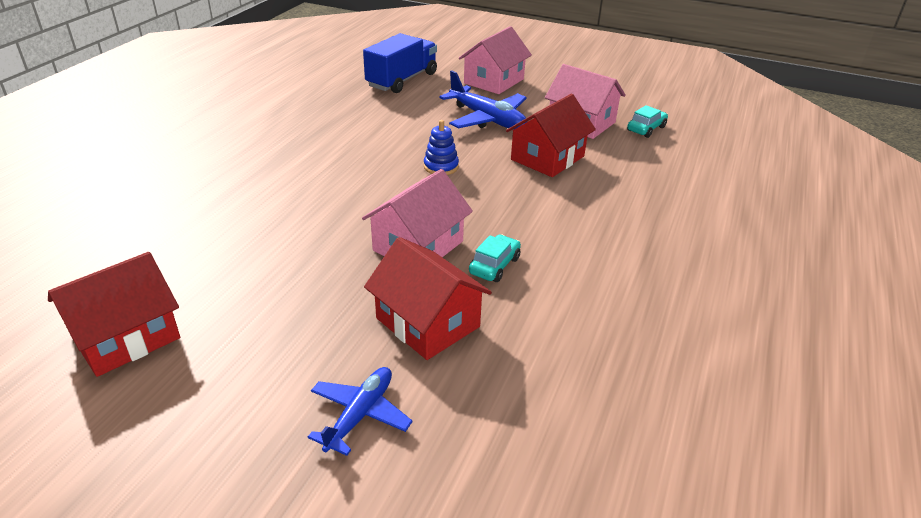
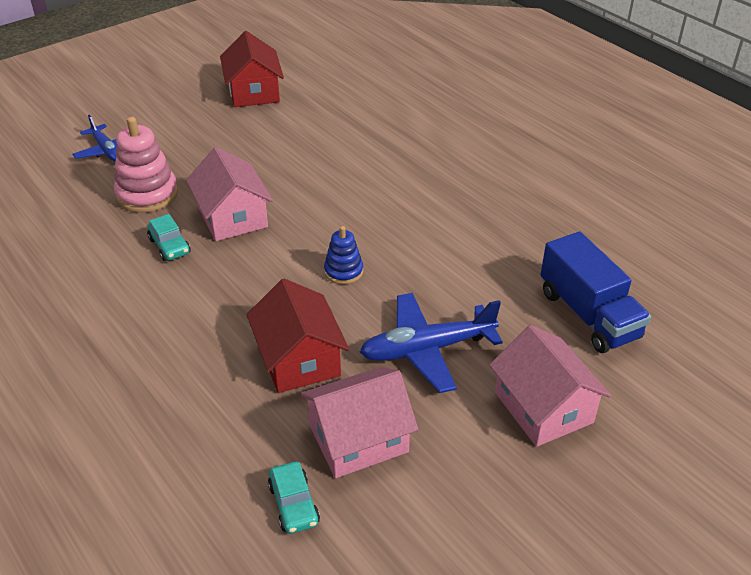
camera: 120 degrees right, 5 degrees up
(427, 322) = (147, 194): red house -> pink stacking toy

